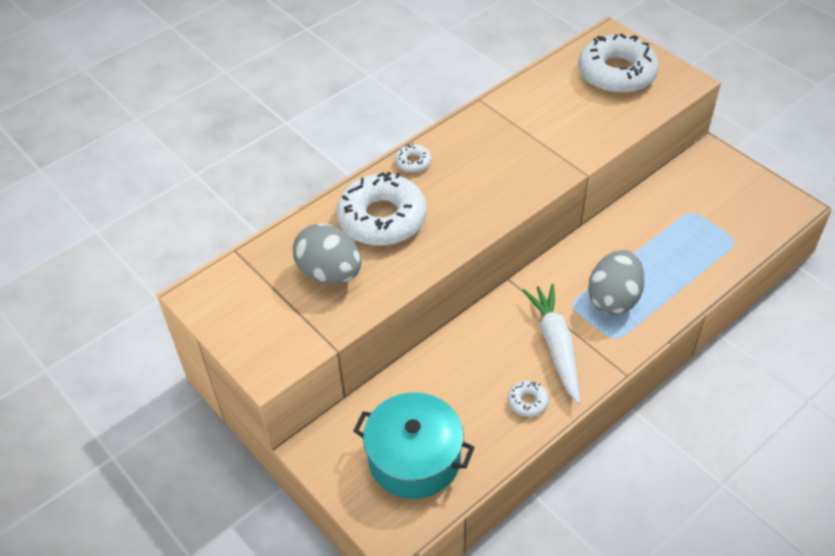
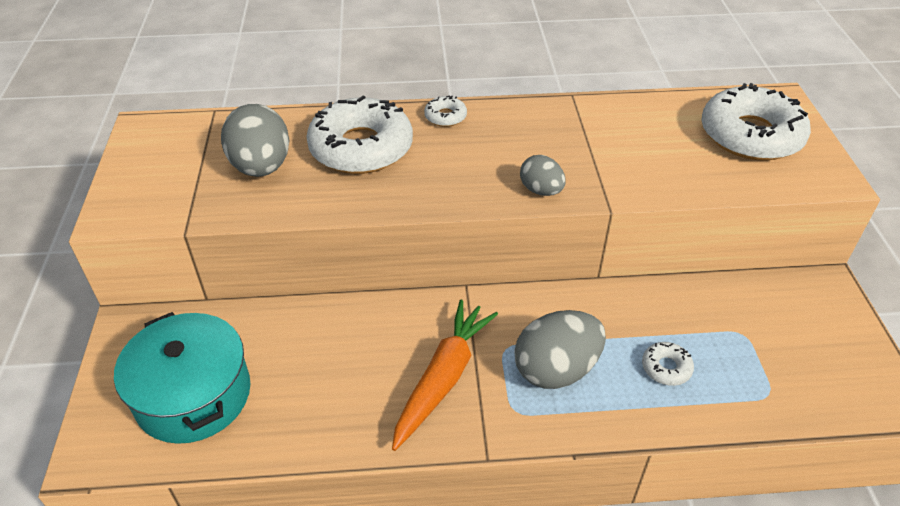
camera: 35 degrees right, 5 degrees down
(527, 402) = (354, 415): white donut -> white donut (666, 368)
(532, 184) = (541, 190): none -> grey egg
(555, 345) = (443, 378): white carrot -> orange carrot

